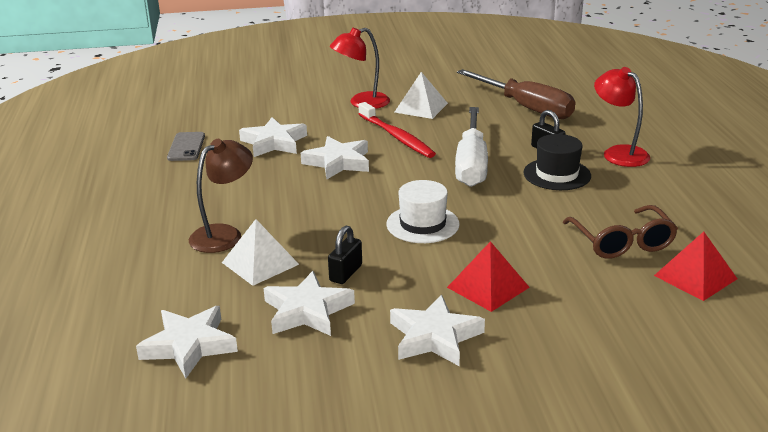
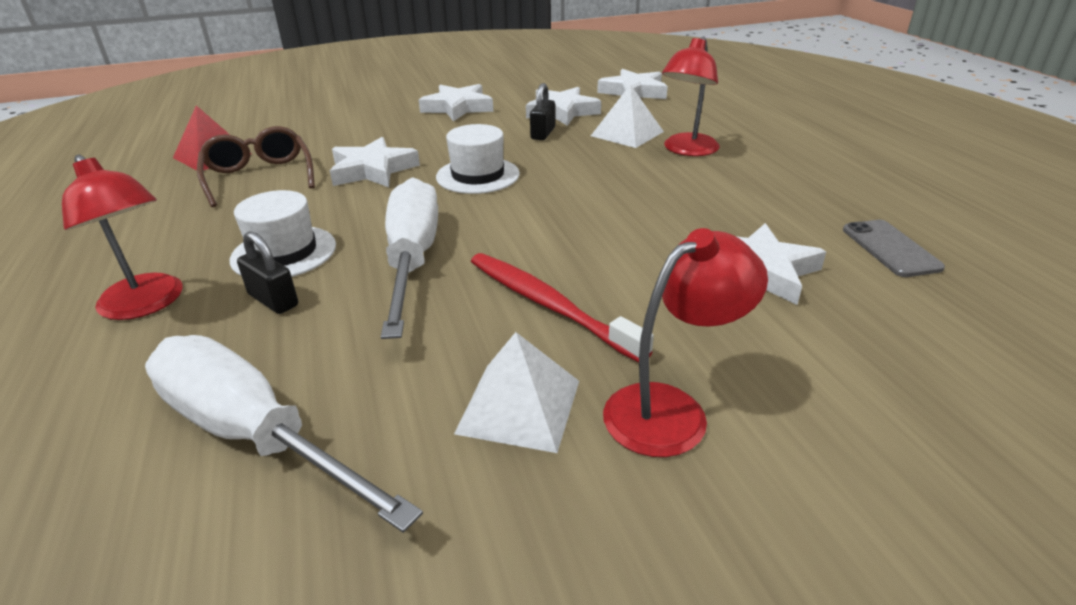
camera: 170 degrees right, 5 degrees up
(224, 234) = (687, 150): brown lamp -> red lamp
(338, 162) = (622, 243): white star -> white star (372, 170)
(488, 287) = (412, 135): red pyramid -> none
(526, 107) = (254, 435): brown screwdriver -> white screwdriver
(557, 174) = (284, 252): black hat -> white hat

